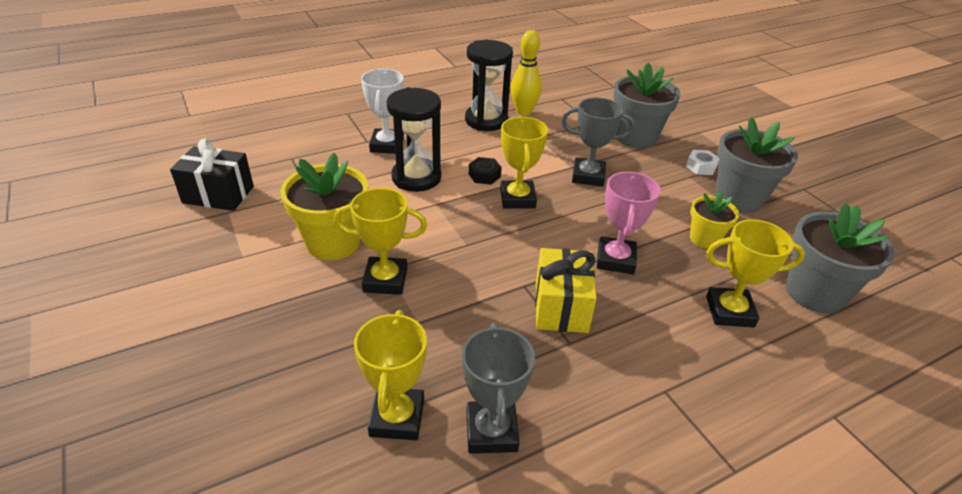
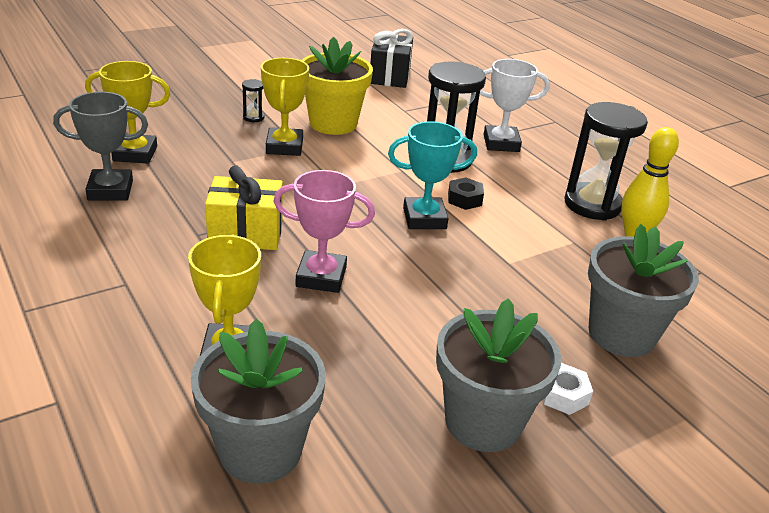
camera: 85 degrees right, 5 degrees down
(308, 306) = (253, 117): none -> black hourglass
(517, 199) = (424, 218): yellow trophy -> turquoise trophy
(588, 176) = (491, 275): grey trophy -> none
(704, 239) = (371, 360): yellow flower pot -> none

